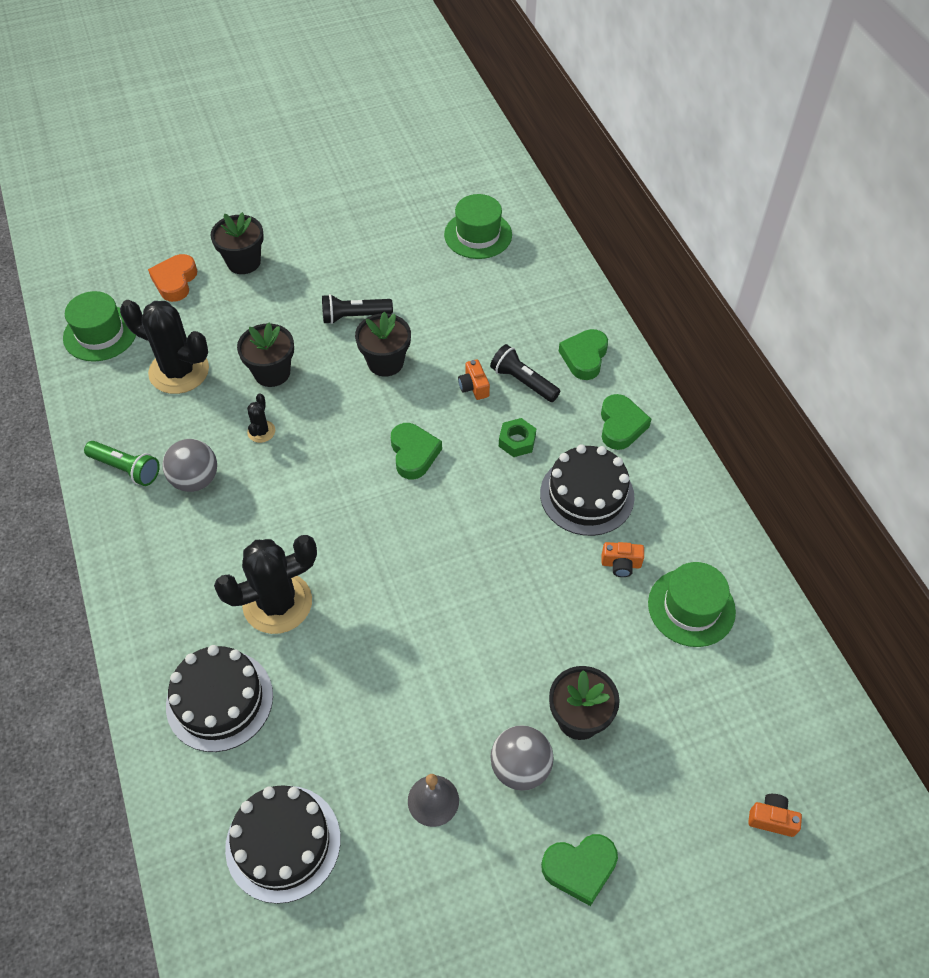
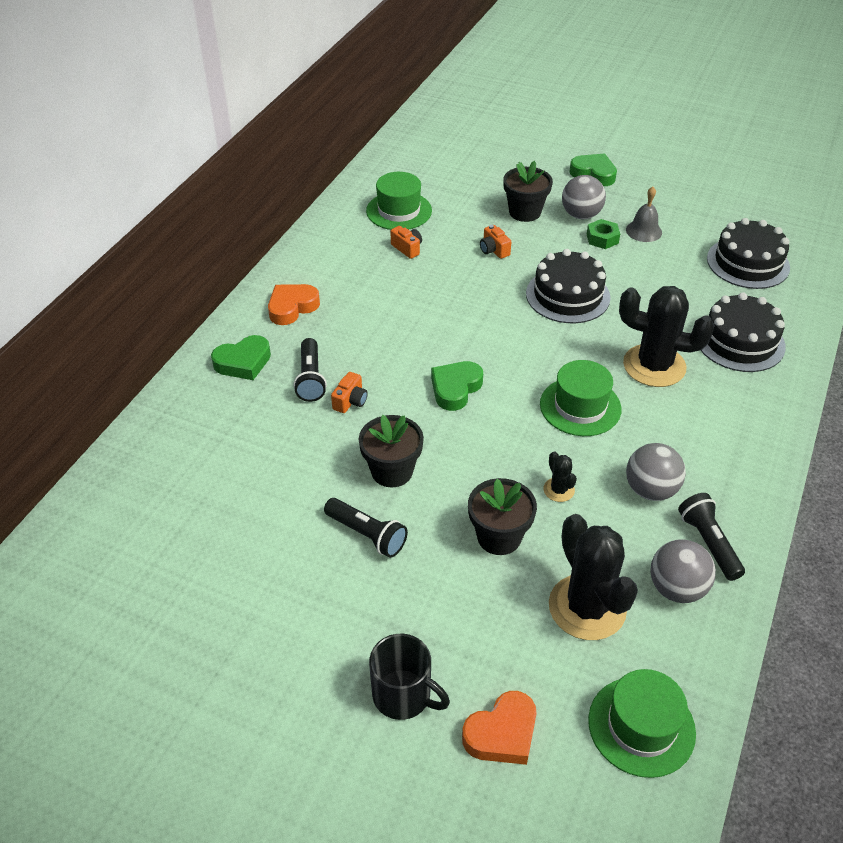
camera: 135 degrees left, 10 degrees down
(126, 469) = (709, 543): green flashlight -> black flashlight
(129, 422) = (676, 588): none -> grey ball
(243, 262) = (403, 695): black flower pot -> black mug
(261, 431) = (559, 490): black cactus -> black cactus turned 75 degrees counterclockwise
(478, 235) = (153, 528): green hat -> green hat (580, 406)
(517, 441) = (372, 346): green nut -> green nut (602, 238)
(587, 495) = (374, 289): black cake -> black cake (568, 295)
(621, 426) = (292, 307): green heart -> orange heart
(771, 819) = (480, 138): orange camera -> orange camera (494, 250)

